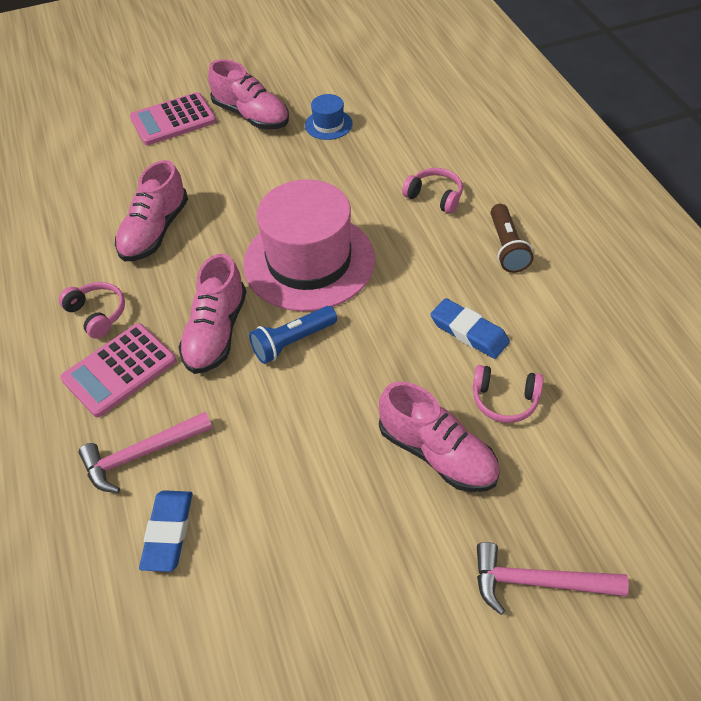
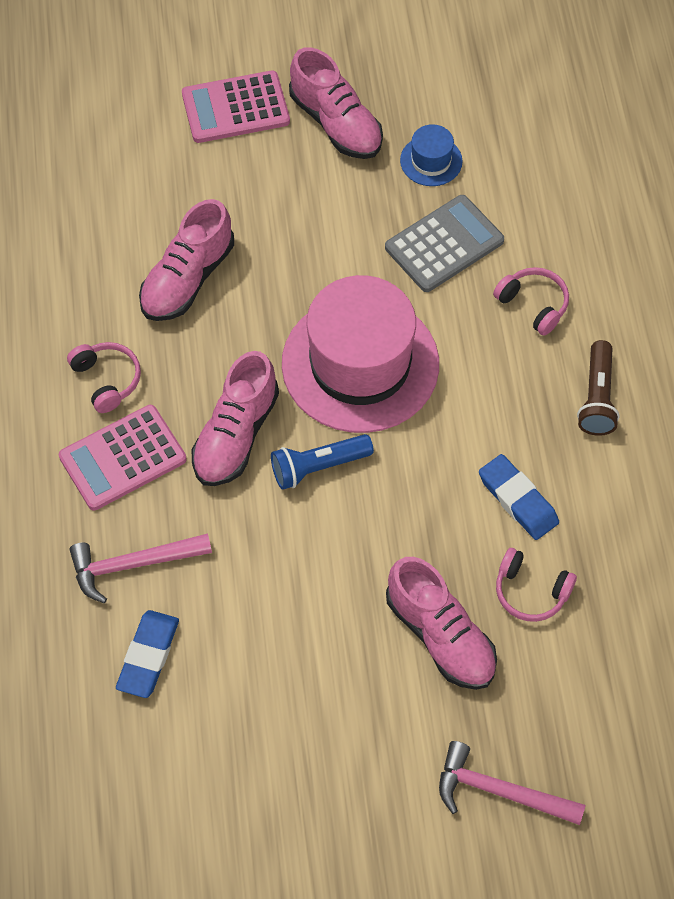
camera: 10 degrees right, 10 degrees up
(353, 172) = (444, 244): none -> grey calculator

